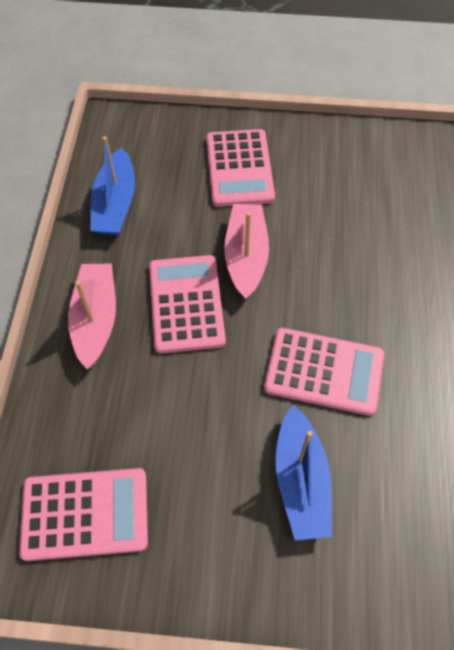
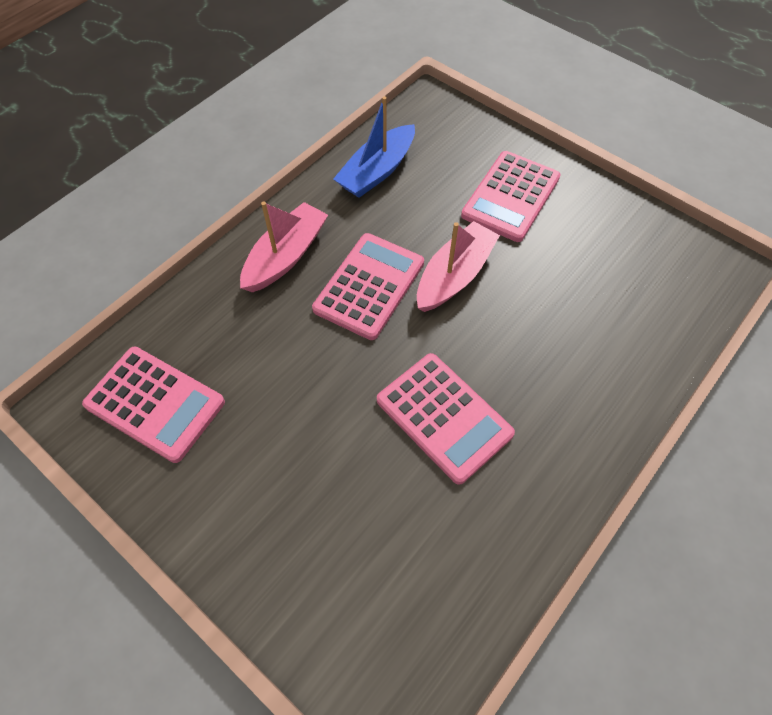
camera: 35 degrees right, 0 degrees up
(301, 481) = (345, 497): blue boat -> none

